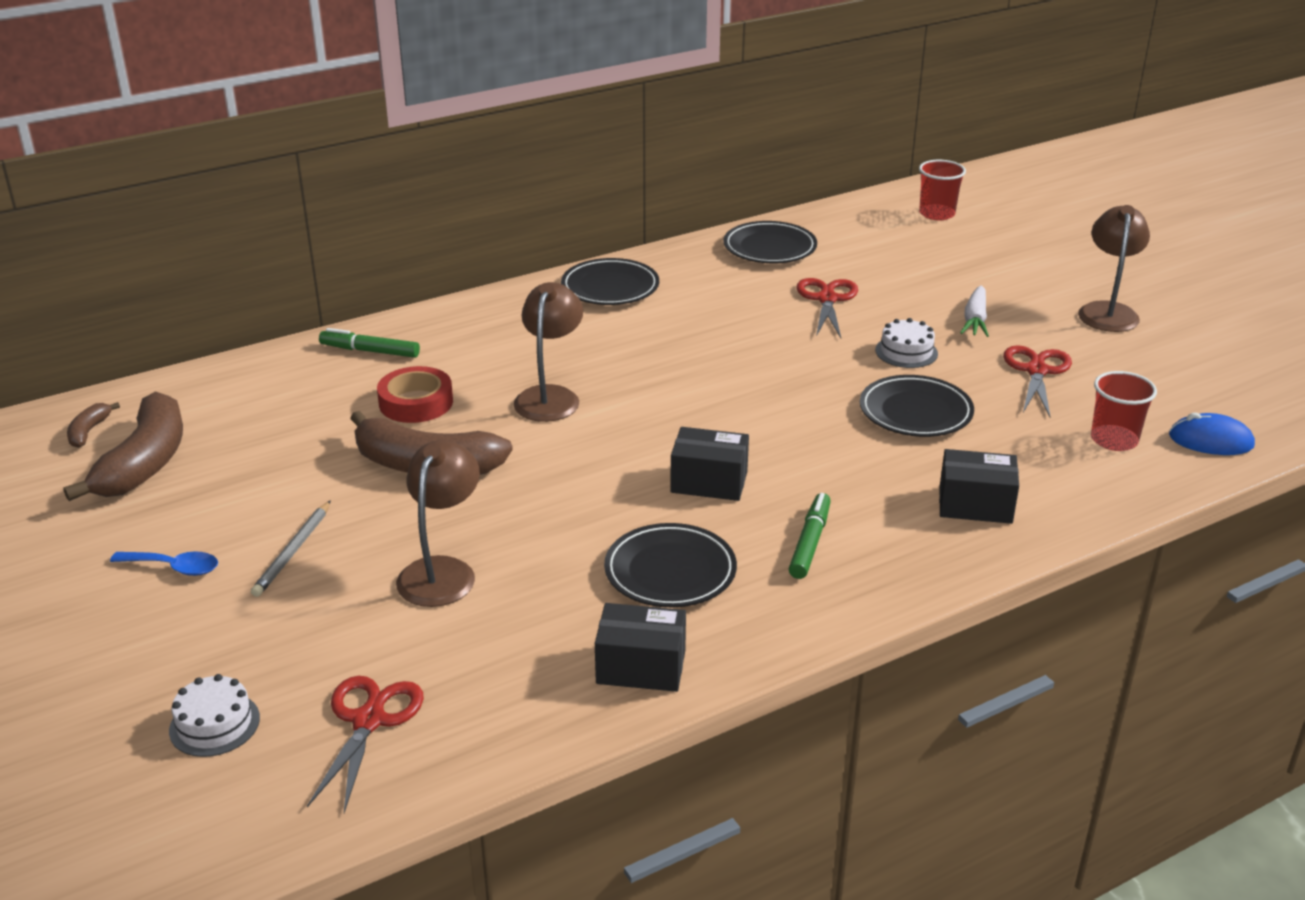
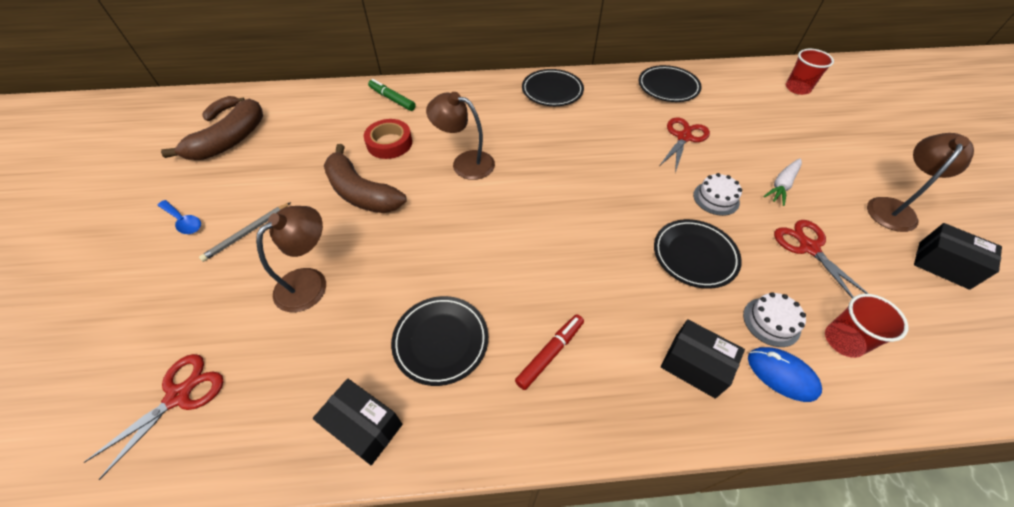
camera: 25 degrees right, 20 degrees up
(214, 724) = (104, 357): white cake -> white cake (771, 322)
(550, 396) = (465, 163): brown lamp -> brown lamp turned 105 degrees counterclockwise
(709, 482) = (516, 268): black box -> black box (943, 265)
(810, 542) = (550, 353): green marker -> red marker
(1036, 371) = (808, 247): red scissors -> red scissors turned 60 degrees counterclockwise
(1210, 441) = (934, 374): blue mouse -> blue mouse (781, 375)

